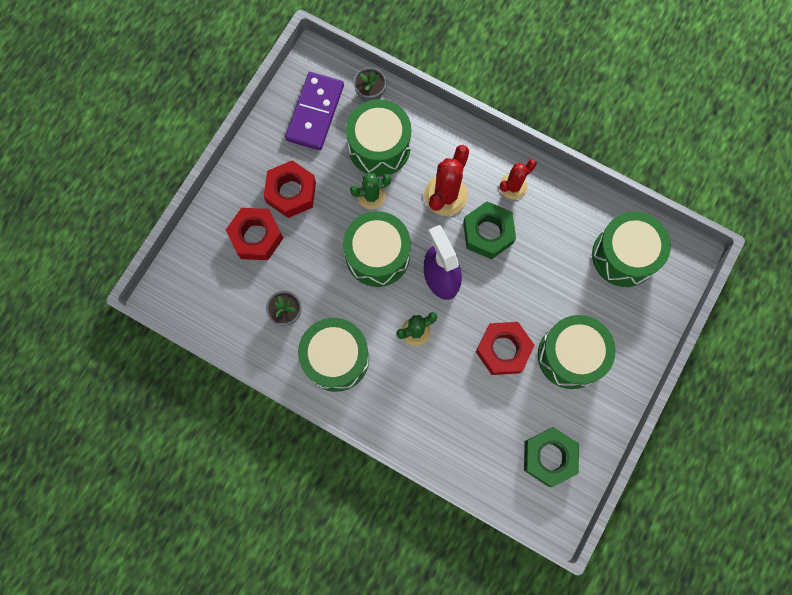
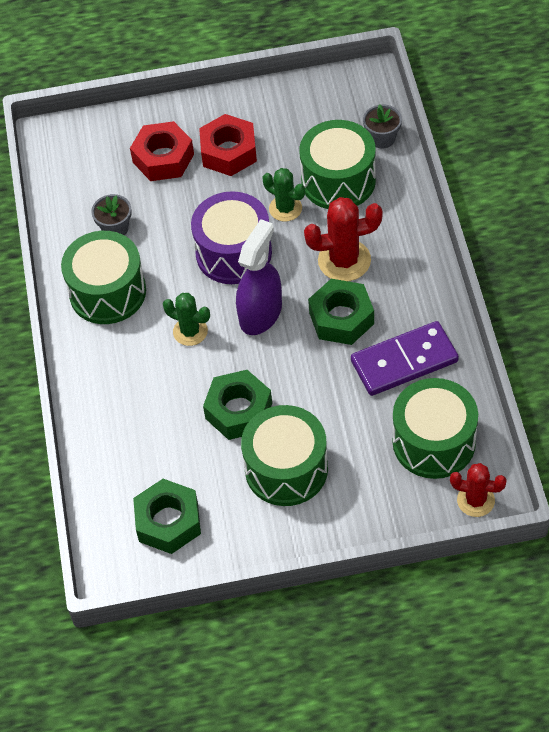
camera: 55 degrees right, 20 degrees down
(315, 113) = (320, 114): purple domino -> purple domino (404, 361)
(377, 255) = (233, 253): green drum -> purple drum
(503, 350) = (238, 411): red nut -> green nut
(513, 186) = (408, 304): red cactus -> red cactus (475, 500)

